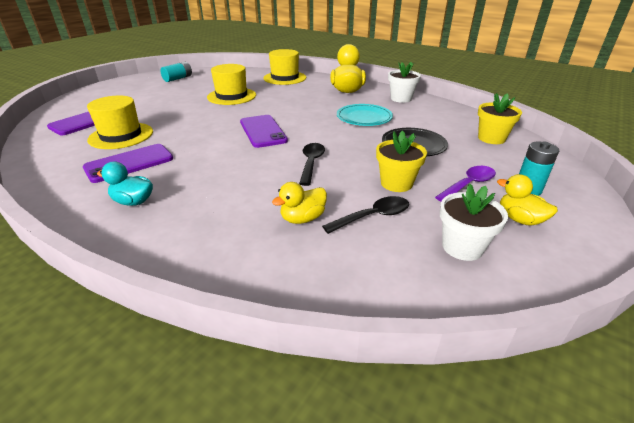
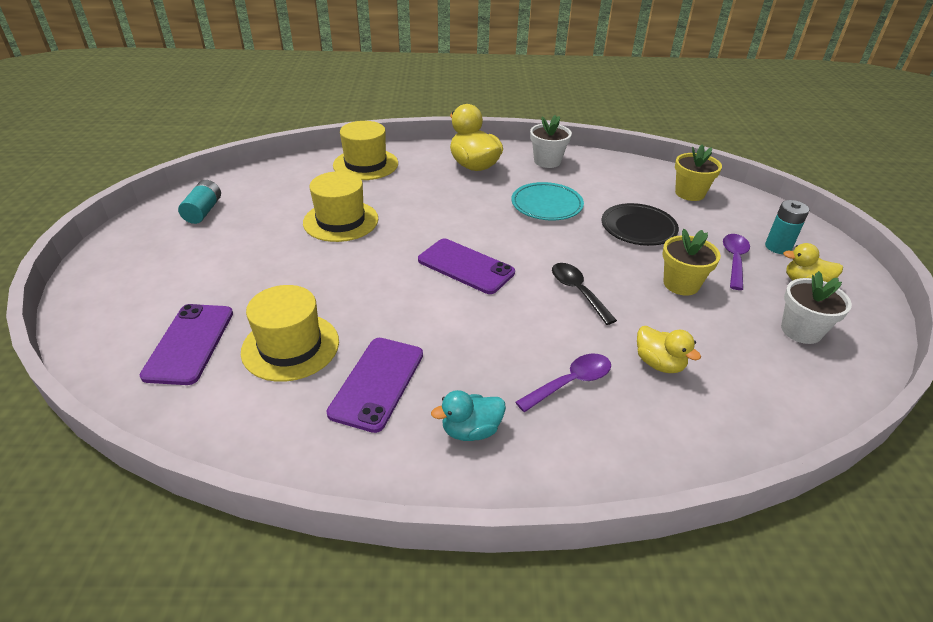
camera: 35 degrees left, 5 degrees up
(227, 204) = (571, 382): none -> purple spoon
(302, 218) = (659, 363): yellow duck -> yellow duck turned 60 degrees counterclockwise
(373, 216) = (709, 332): black spoon -> none

